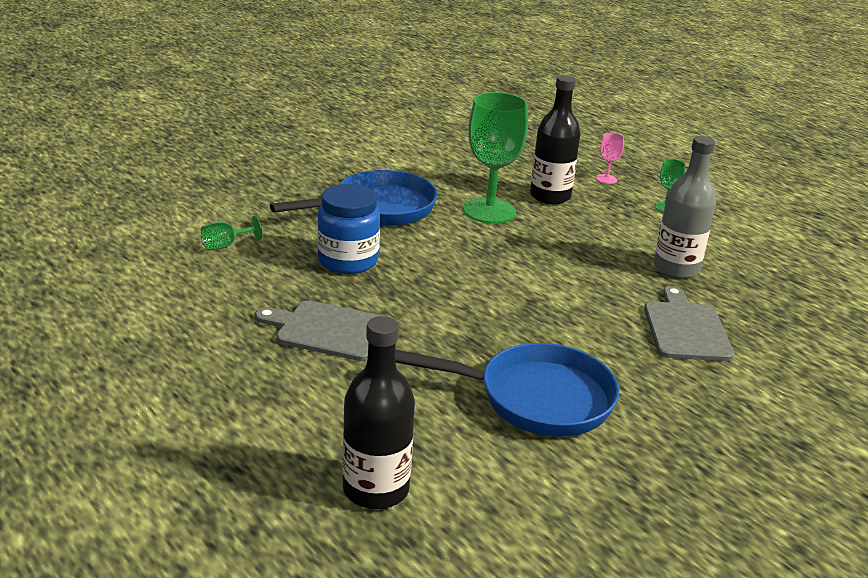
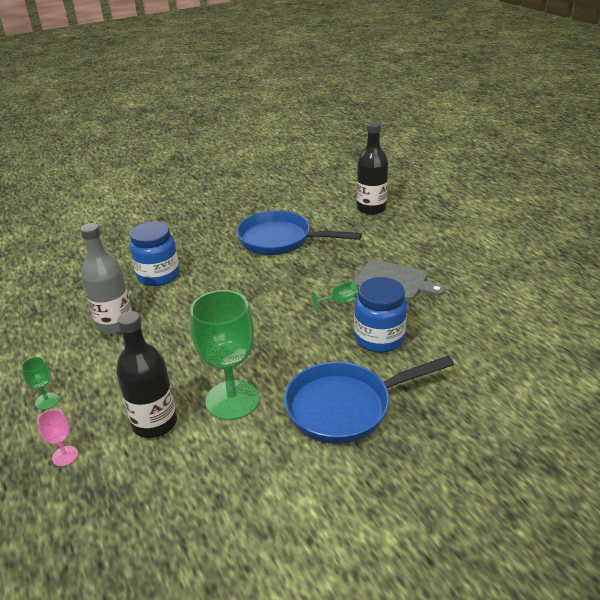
camera: 165 degrees left, 5 degrees up
(225, 245) = (486, 358): green goblet -> green goblet (339, 302)
(685, 328) = (158, 275): grey cutting board -> blue jar

